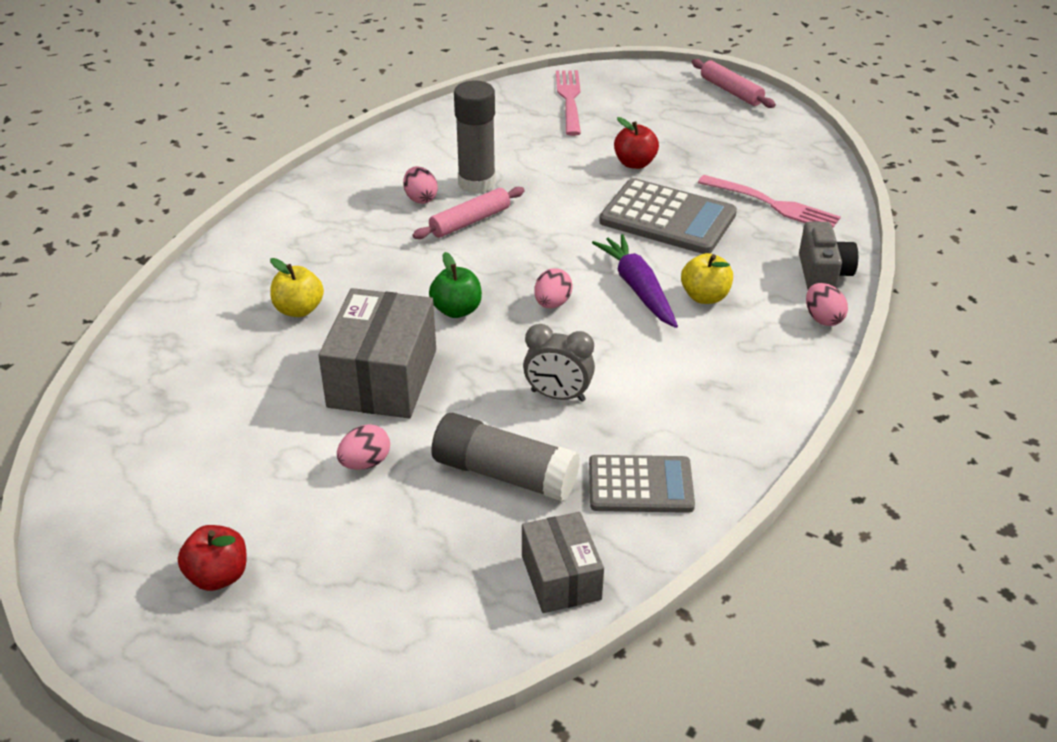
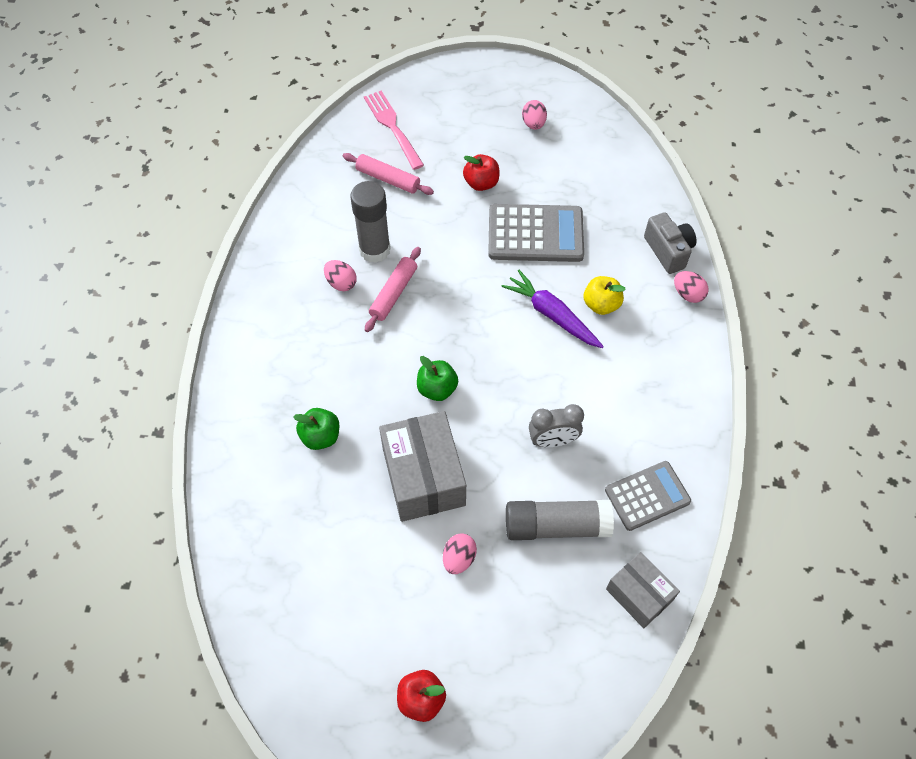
camera: 25 degrees left, 20 degrees up
(299, 309) = (320, 436): yellow apple -> green apple
(552, 303) = (501, 354): pink egg -> pink egg (533, 124)
(731, 91) = (510, 74): pink rolling pin -> pink rolling pin (388, 179)
(771, 204) = (600, 191): pink fork -> none

